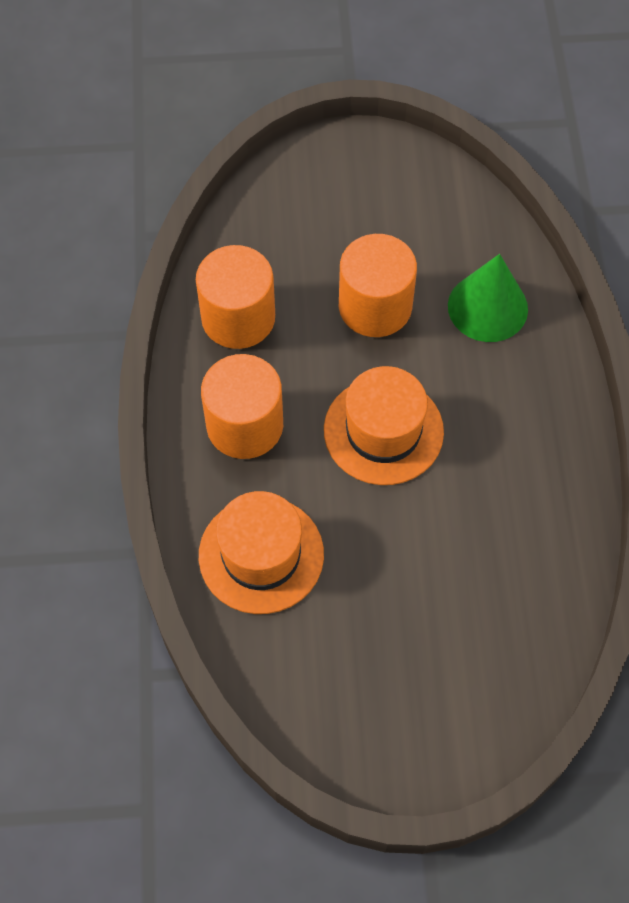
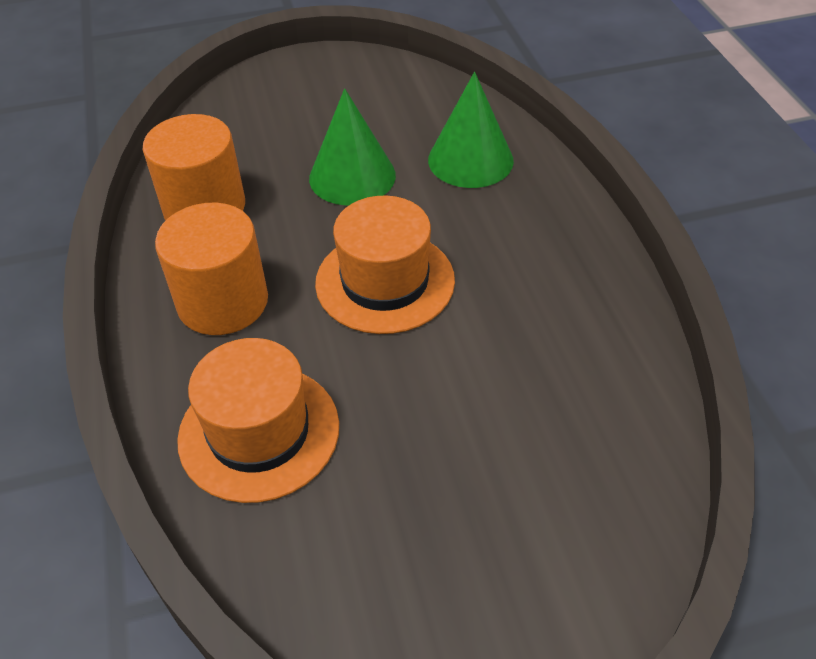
camera: 10 degrees left, 15 degrees down
(375, 306) = (352, 176): orange cylinder -> green cone

